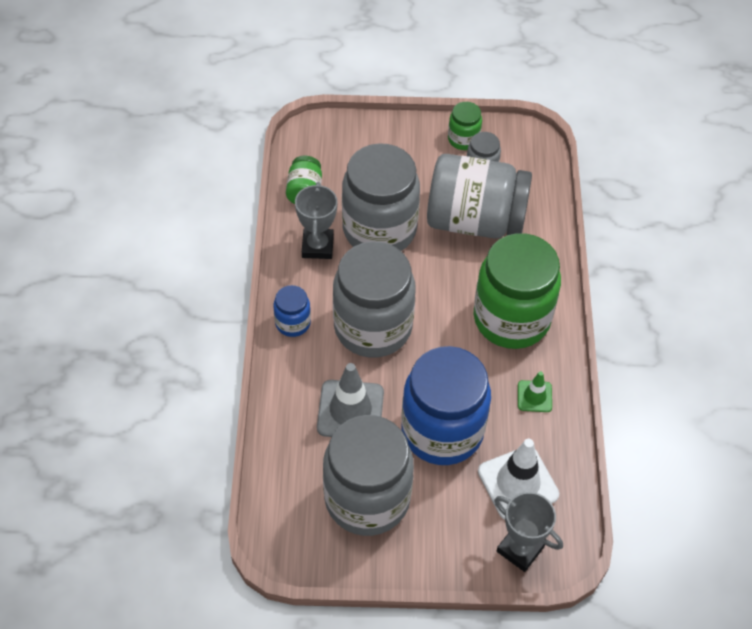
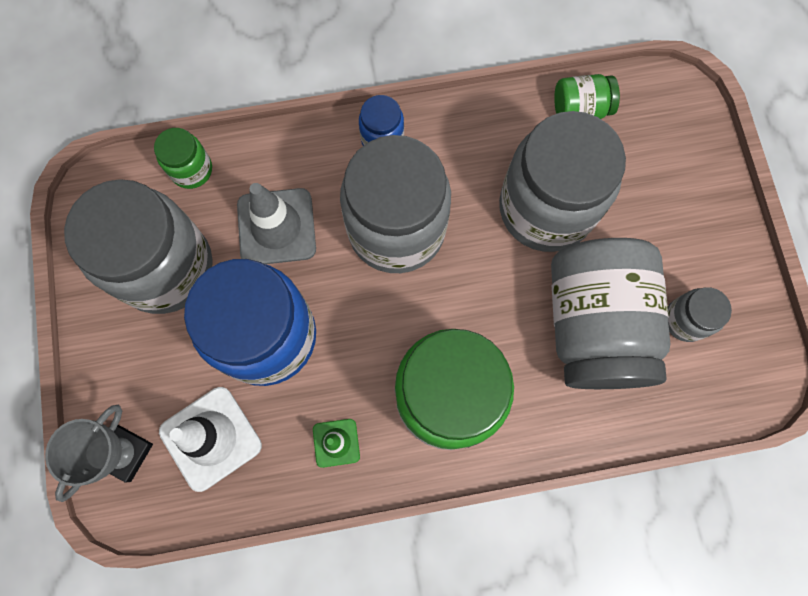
camera: 80 degrees right, 20 degrees up
(317, 246) = (500, 142): grey trophy -> none
(463, 139) = (731, 287): green jar -> green jar (191, 170)

